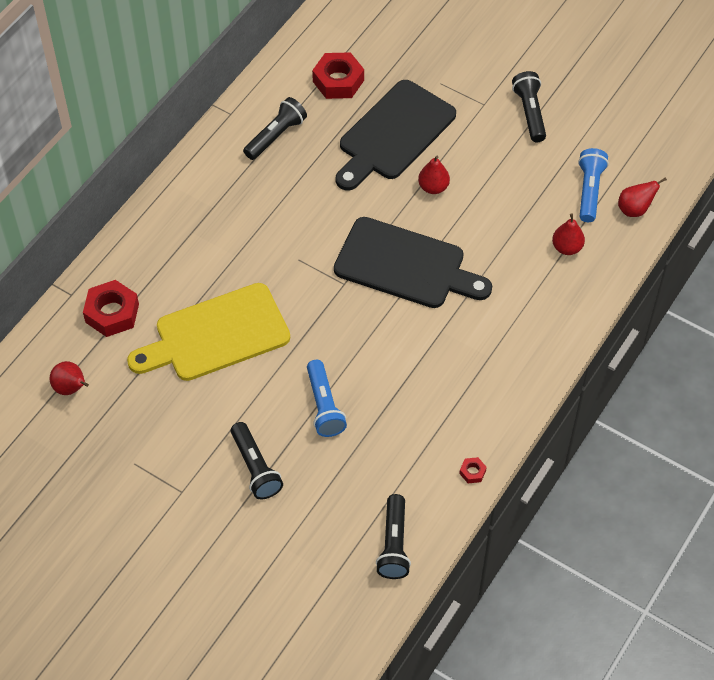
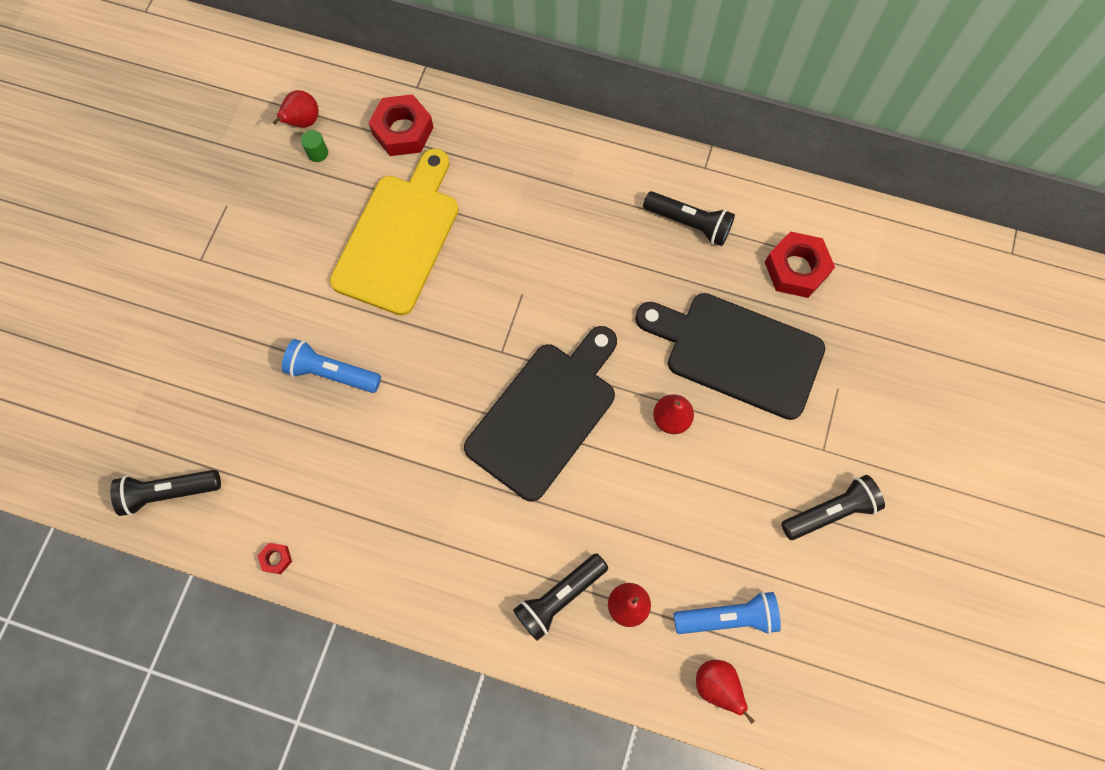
camera: 75 degrees right, 15 degrees up
(108, 382) = (317, 153): none -> green cylinder
(216, 335) = (399, 237): yellow cutting board -> yellow cutting board turned 60 degrees clockwise
(255, 468) = (240, 323): black flashlight -> black flashlight (559, 597)
(324, 406) = (332, 373): blue flashlight -> blue flashlight turned 45 degrees clockwise
(406, 265) = (545, 414): black cutting board -> black cutting board turned 150 degrees counterclockwise

